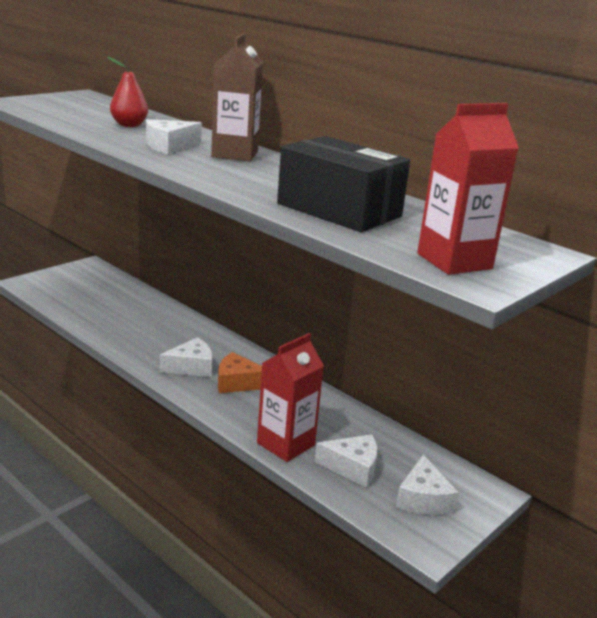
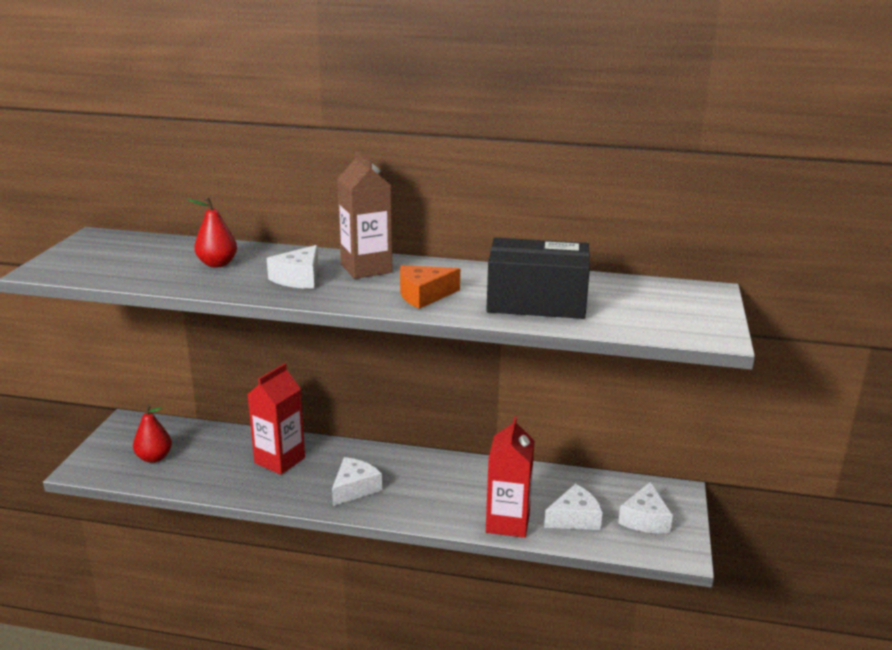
camera: 30 degrees left, 0 degrees up
(79, 293) = (154, 458): none -> red pear
(237, 383) = (410, 486): orange cheese -> orange cheese (424, 295)
(423, 499) = (645, 519): white cheese -> white cheese turned 45 degrees clockwise
(454, 261) = (675, 322): red carton -> red carton (279, 460)

